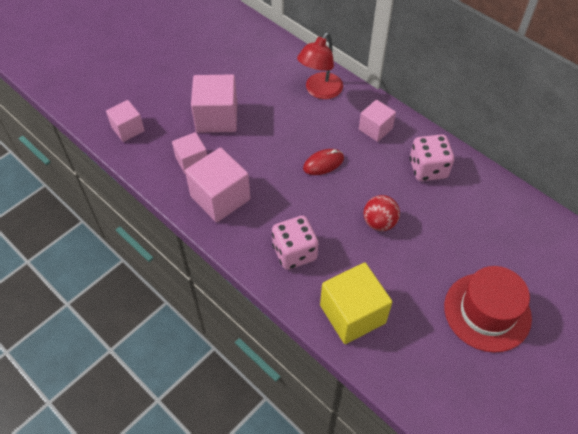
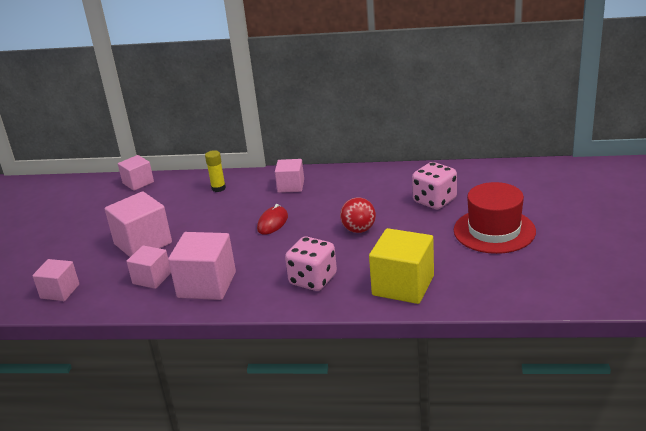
camera: 35 degrees left, 25 degrees down
(269, 42) = (138, 183): none -> pink cube
(320, 91) = (218, 188): red lamp -> yellow glue stick
(428, 169) = (358, 186): pink dice -> pink dice (434, 201)

